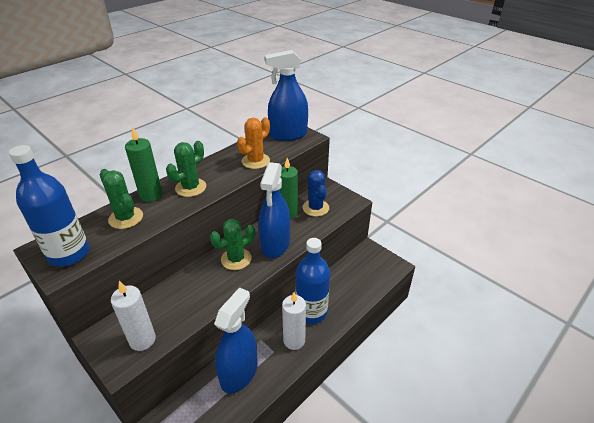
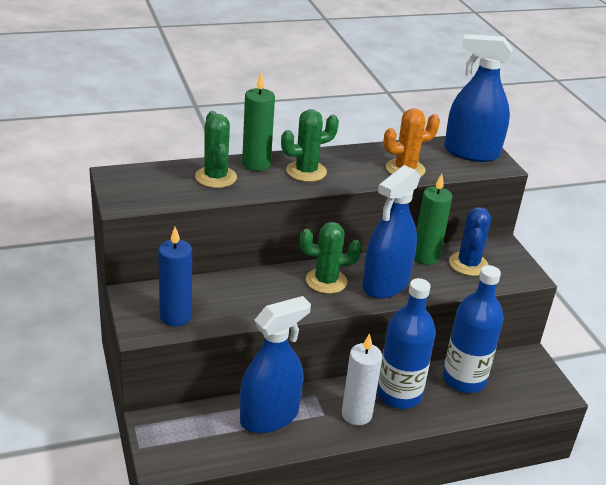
camera: 25 degrees right, 5 degrees down
(69, 254) = (140, 190): blue bottle -> blue bottle (464, 379)
(142, 340) = (175, 317): white candle -> blue candle

